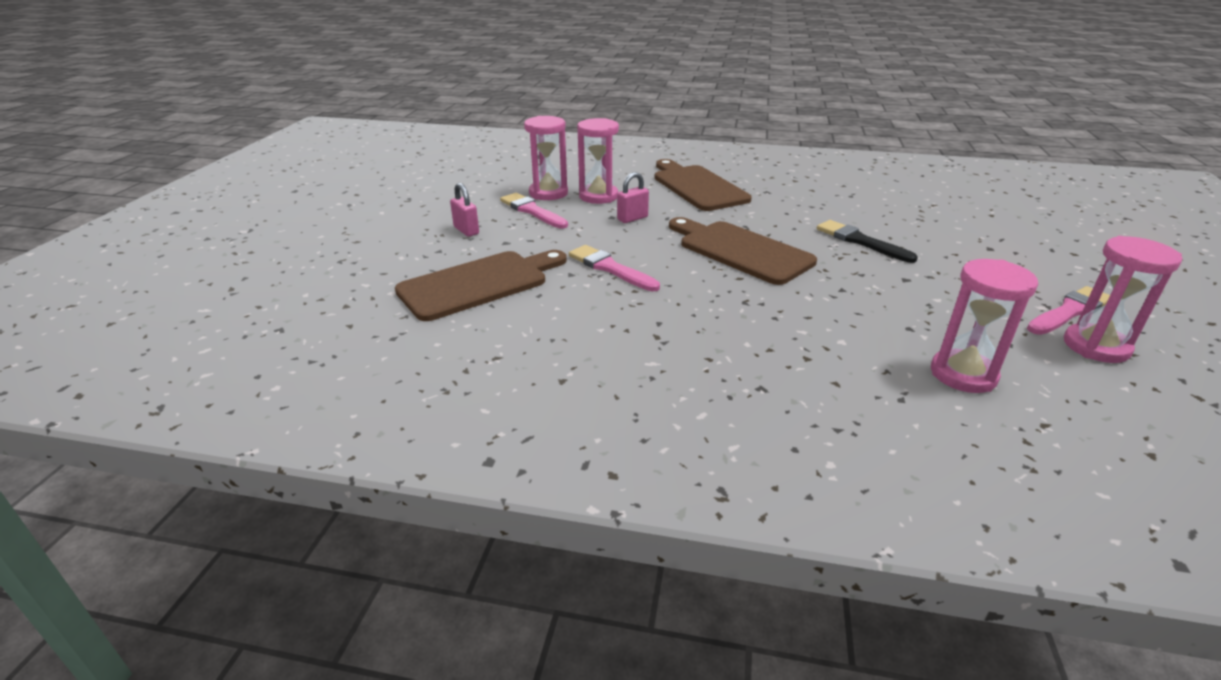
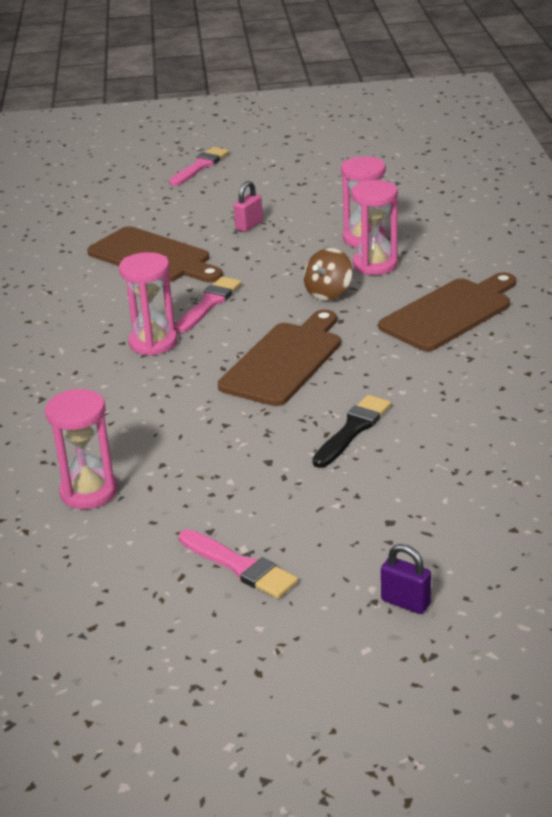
camera: 75 degrees right, 0 degrees up
(532, 211) = (313, 242): pink brush -> pink brush (200, 166)
(632, 218) = (328, 293): pink padlock -> brown spinning top
(1091, 258) = (405, 602): none -> purple padlock
(1096, 346) = (167, 575): pink hourglass -> pink hourglass (153, 343)

